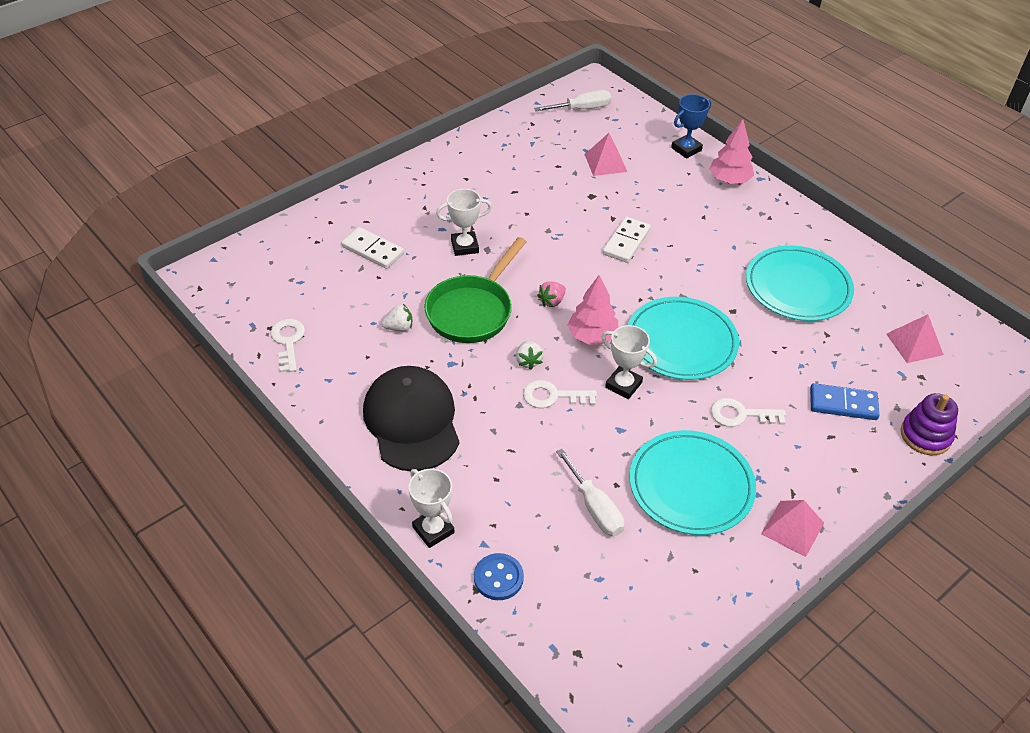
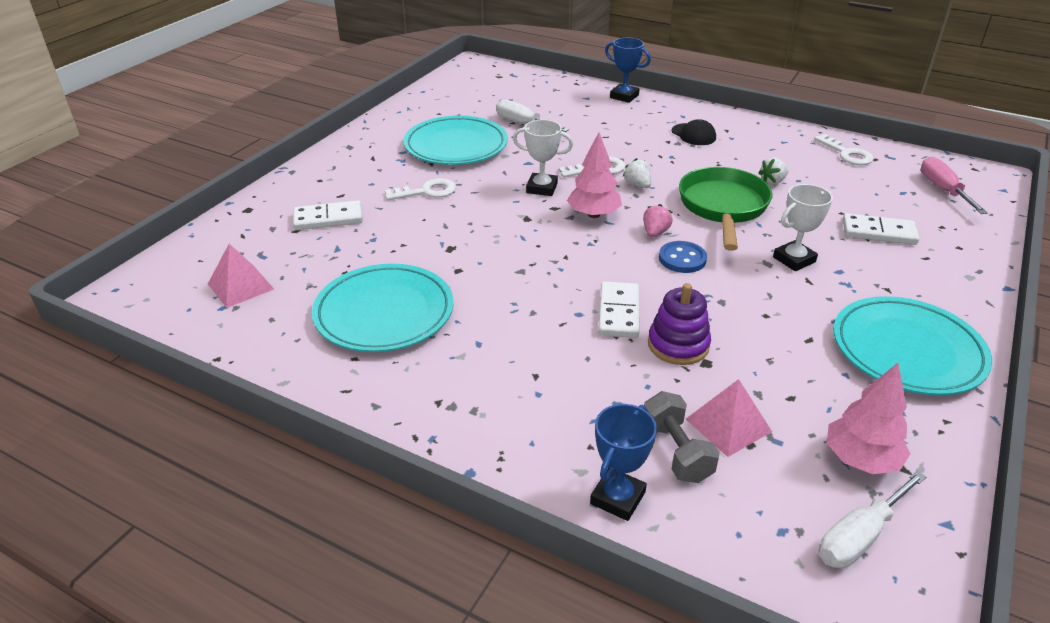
camera: 160 degrees right, 10 degrees down
(263, 274) = (943, 190): none -> pink screwdriver
(412, 421) = (693, 134): black cap -> black cap, size x0.46
(433, 530) = (624, 96): white trophy -> blue trophy
(498, 578) = (566, 89): blue button -> blue button (682, 259)
(643, 159) = (676, 452): none -> grey dumbbell
(681, 342) = (503, 229): turquoise plate -> turquoise plate (907, 350)
(729, 180) = (519, 452): pink tree -> pink tree (860, 459)
(792, 528) = (371, 141): pink pyramid -> none
(843, 404) = (328, 218): blue domino -> white domino
(925, 435) = (247, 213): purple stacking toy -> purple stacking toy (678, 345)

